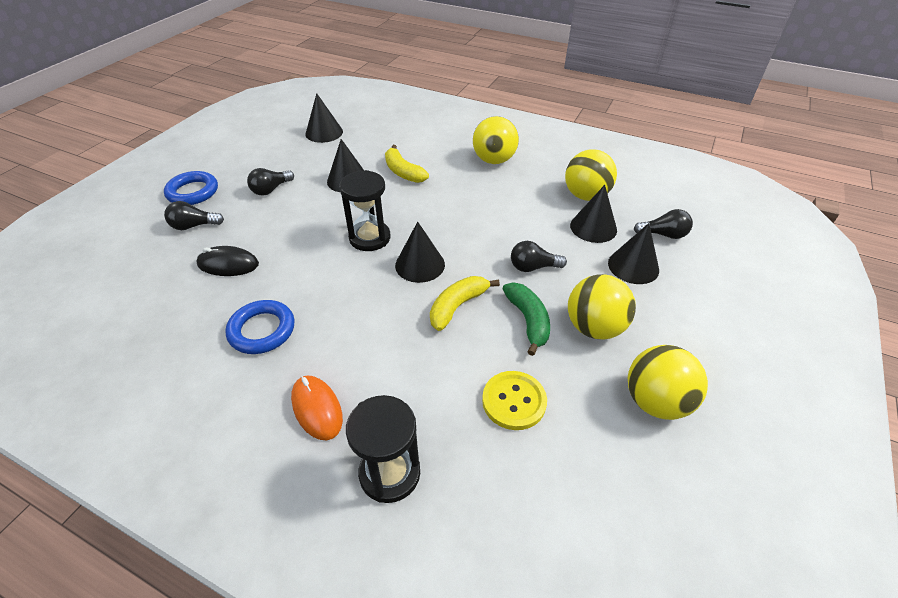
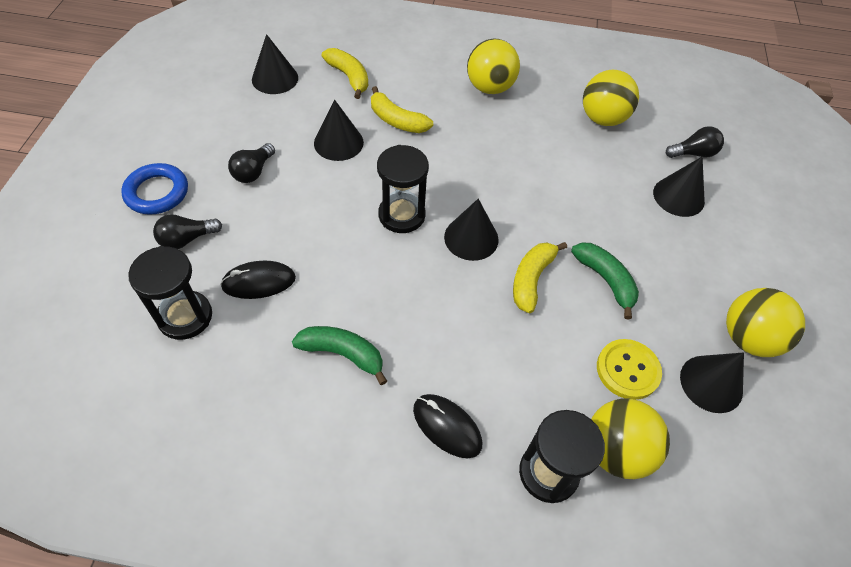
camera: 20 degrees left, 10 degrees up
(159, 278) = (185, 317): none -> black hourglass
(262, 330) = (343, 354): blue ring -> green banana
(317, 408) = (447, 426): orange mouse -> black mouse
(381, 139) = (349, 77): none -> yellow banana
(533, 267) = (585, 217): black light bulb -> none
(593, 227) = (625, 157): black cone -> black cone (711, 383)
(594, 327) = (668, 274): yellow ball -> yellow ball (615, 450)

